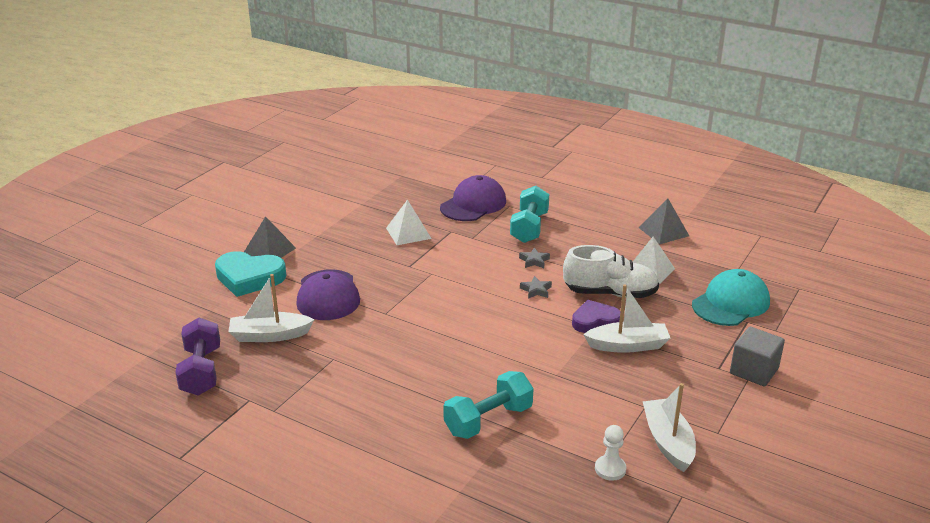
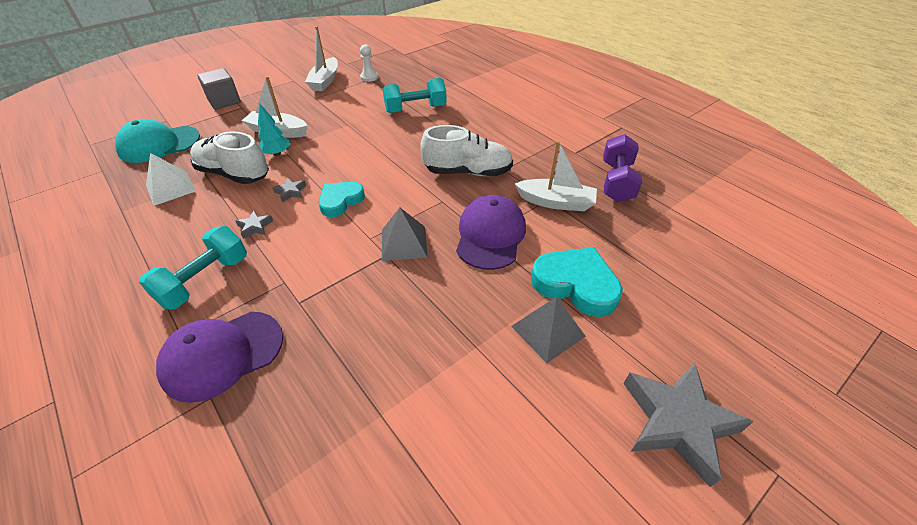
camera: 160 degrees left, 15 degrees up
(189, 230) = (677, 423): none -> grey star
(373, 346) = (467, 172): none -> white shoe
(408, 233) = (353, 314): white pyramid -> none
(482, 293) = (340, 201): none -> turquoise heart
(595, 321) = (277, 154): purple heart -> turquoise tree
(663, 231) = (81, 232): grey pyramid -> grey pyramid (404, 243)

